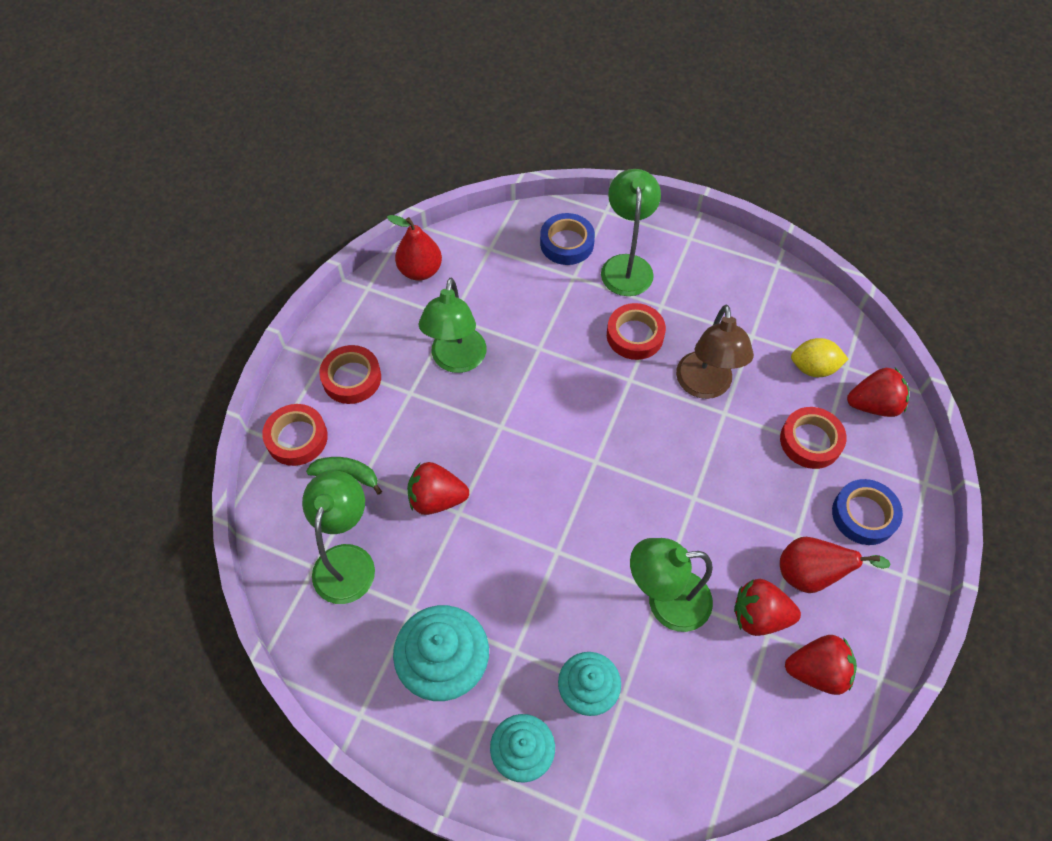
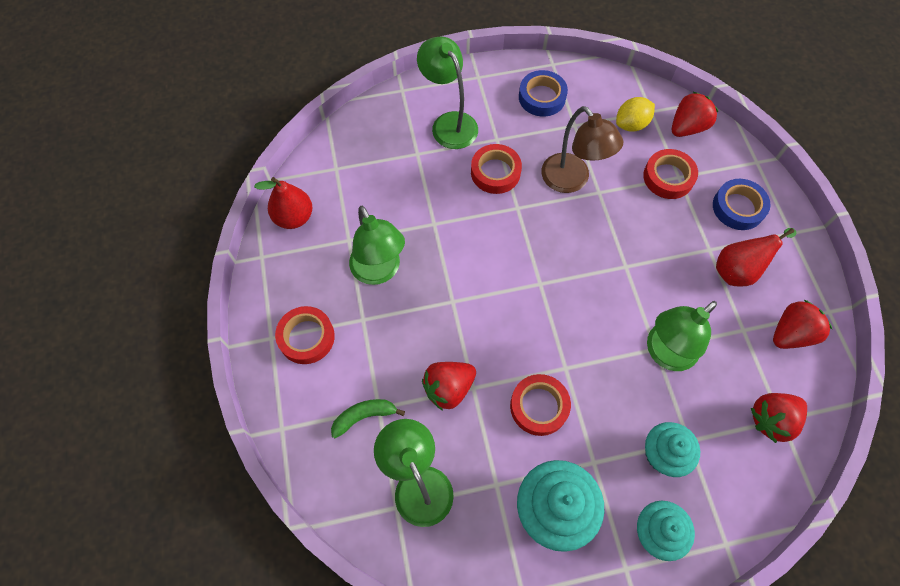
camera: 35 degrees left, 5 degrees up
(297, 438) = (300, 414): red tape -> red tape (539, 406)
(567, 243) = (392, 131): blue tape -> blue tape (542, 97)
(759, 616) = (729, 321): red strawberry -> red strawberry (771, 419)

